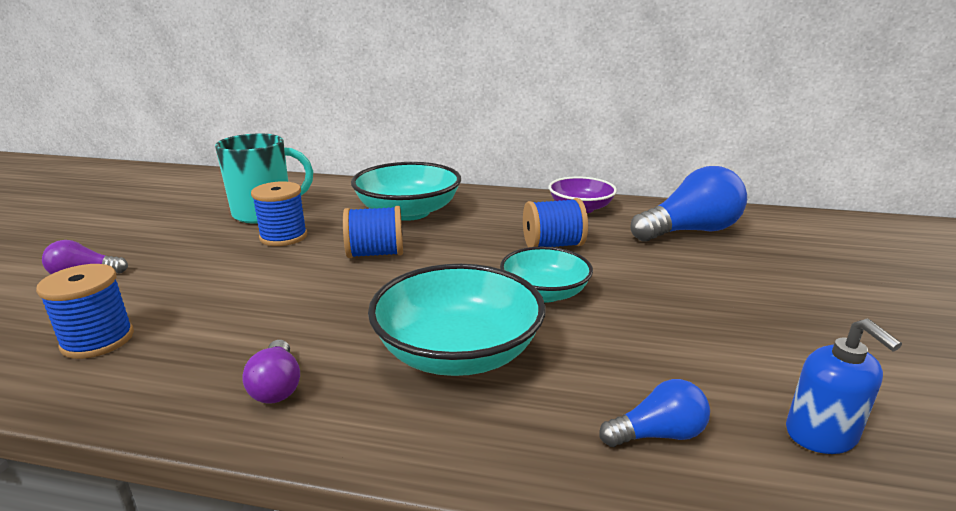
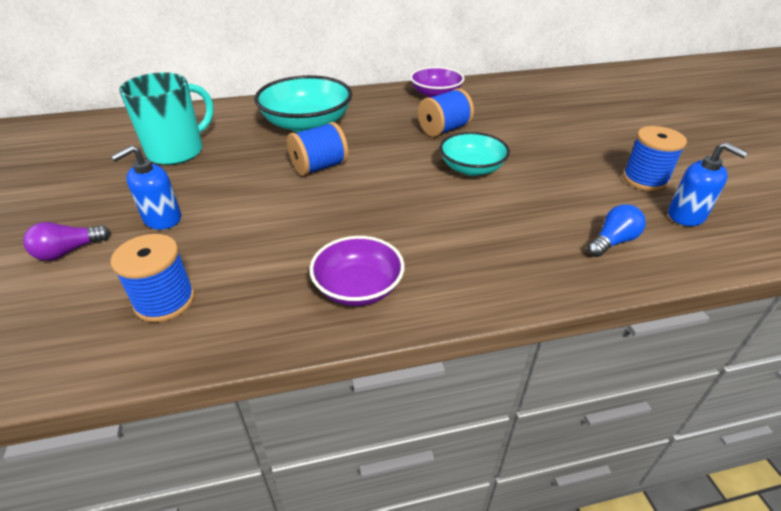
camera: 25 degrees left, 15 degrees up
(184, 267) = (162, 219): none -> blue soap dispenser
(277, 386) = (358, 287): purple light bulb -> purple bowl
(283, 237) = (222, 170): blue spool -> blue spool (644, 179)
(458, 352) = (456, 226): turquoise bowl -> none
(689, 231) = (522, 99): blue light bulb -> none

